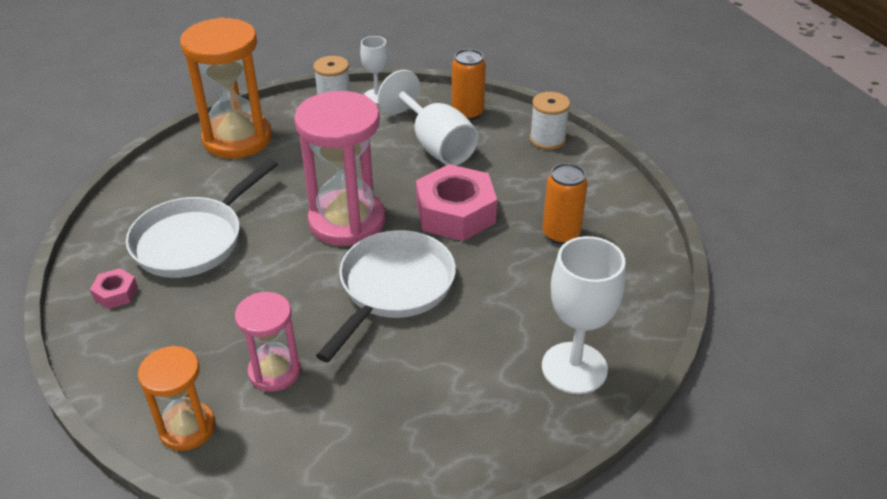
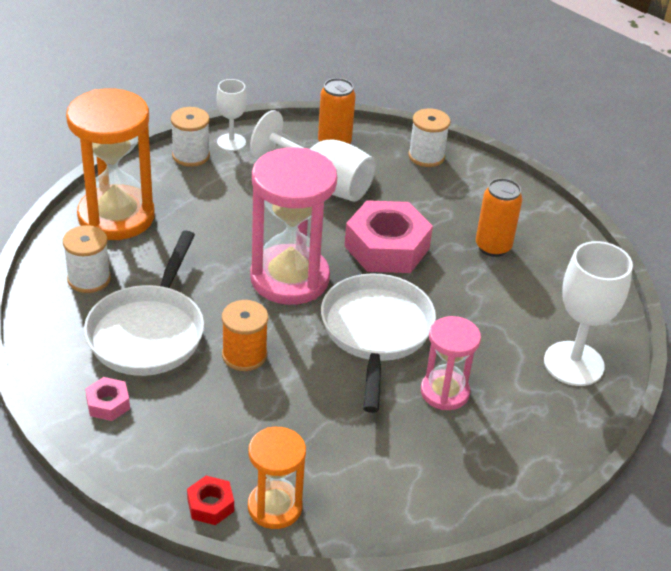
camera: 25 degrees left, 0 degrees up
(133, 409) = (210, 505): none -> red nut
(178, 185) = (89, 279): none -> white spool
(259, 280) = (244, 355): none -> orange spool
(274, 371) = (319, 435): pink hourglass -> pink hourglass (444, 392)

